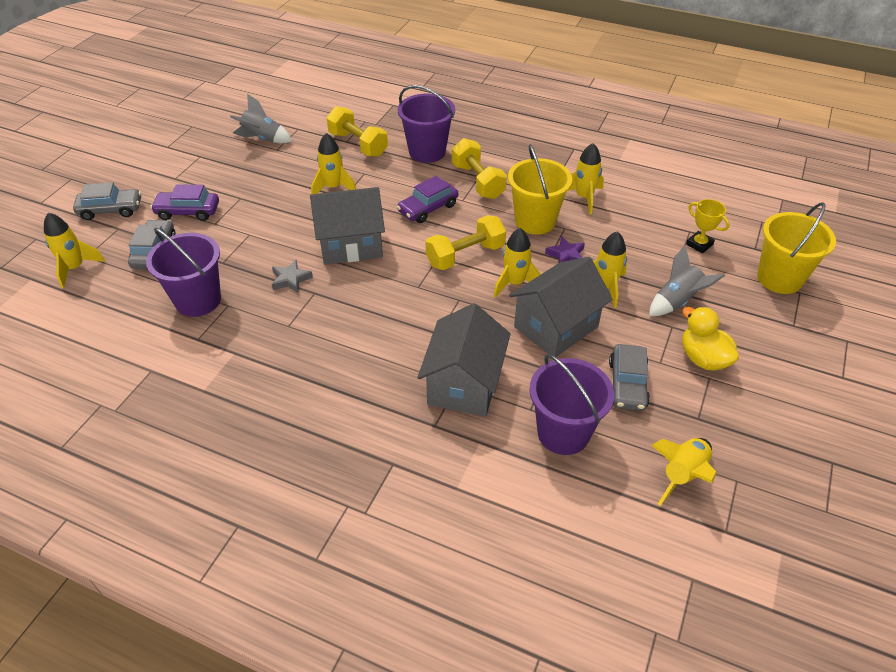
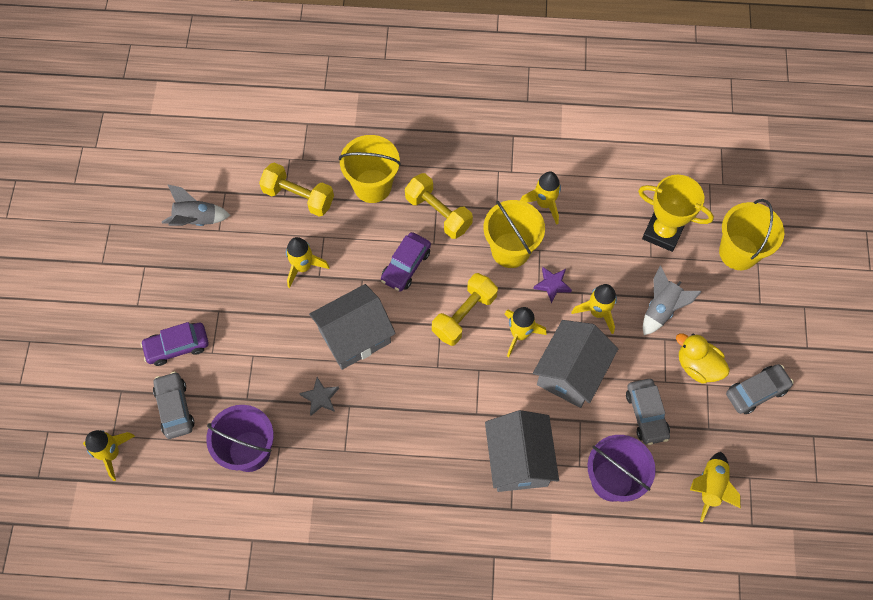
camera: 20 degrees left, 20 degrees up
(111, 210) = (98, 370): grey car -> grey car (756, 391)
(427, 152) = (372, 186): purple bucket -> yellow bucket
(699, 244) = (663, 232): yellow trophy -> yellow trophy, size x1.80

